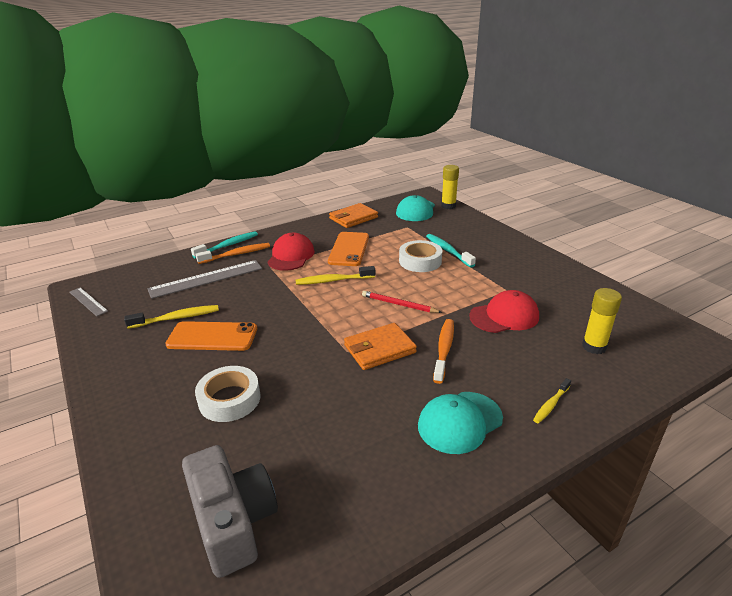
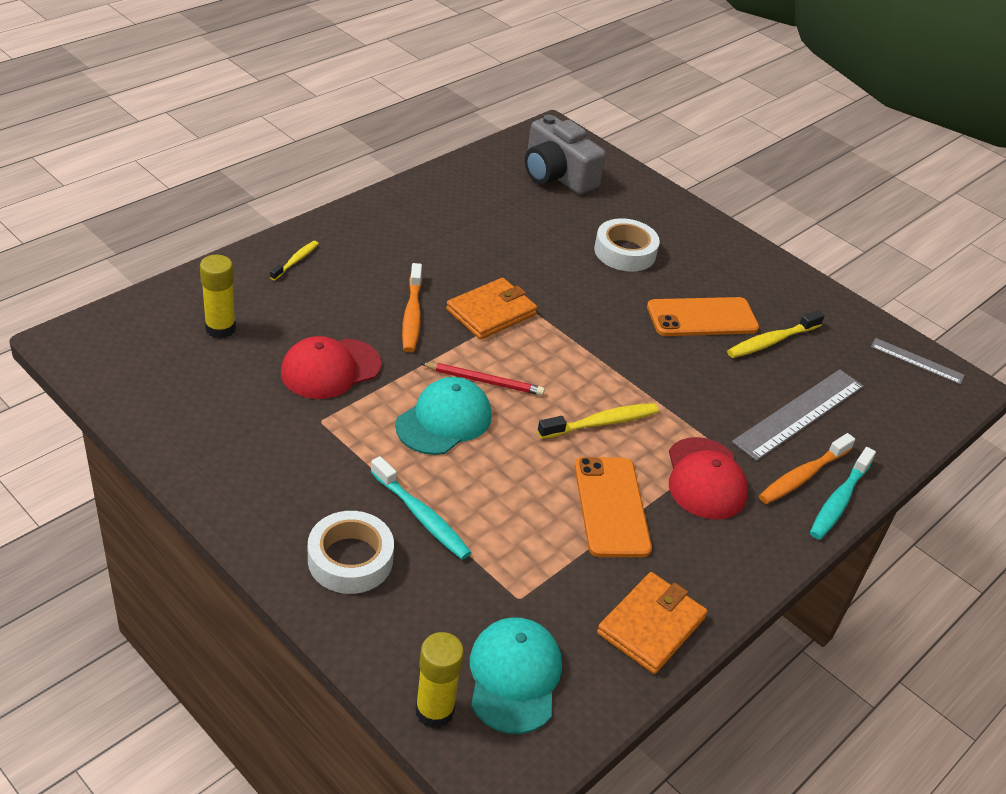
camera: 160 degrees right, 10 degrees up
(420, 261) = (470, 481): white tape -> white tape (350, 559)
(459, 422) = (390, 242): turquoise cap -> turquoise cap (444, 420)

